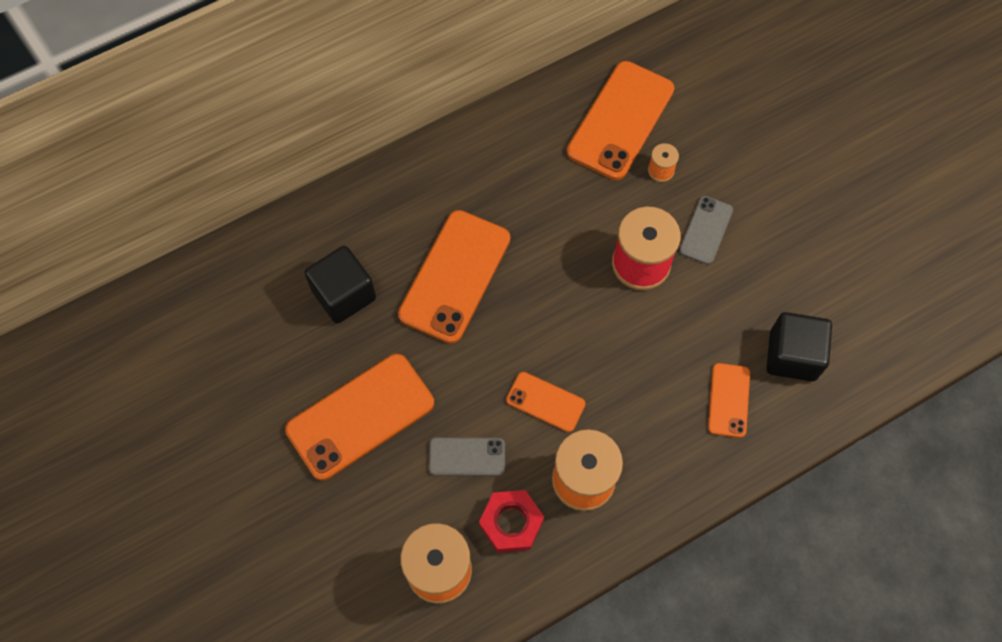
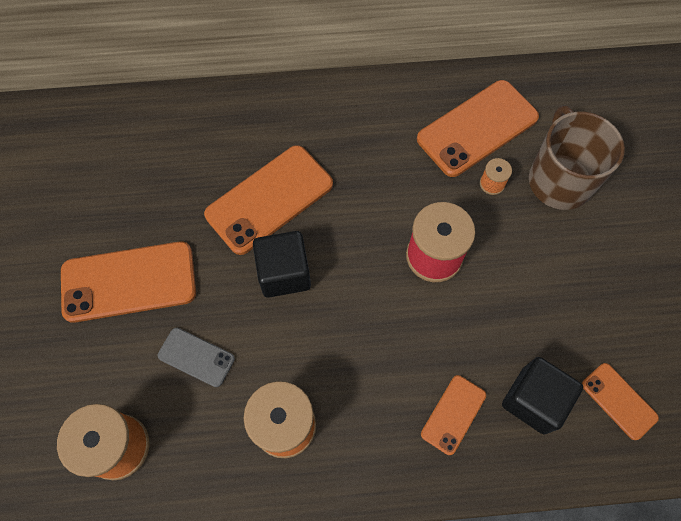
camera: 25 degrees right, 0 degrees up
(344, 294) = (172, 176): black cube -> black cube (284, 273)
(511, 523) = (201, 434): red nut -> none
(545, 402) = (288, 340): orange phone -> orange phone (619, 401)
(706, 230) = (507, 251): grey phone -> none
(721, 140) = (559, 180): none -> brown mug

